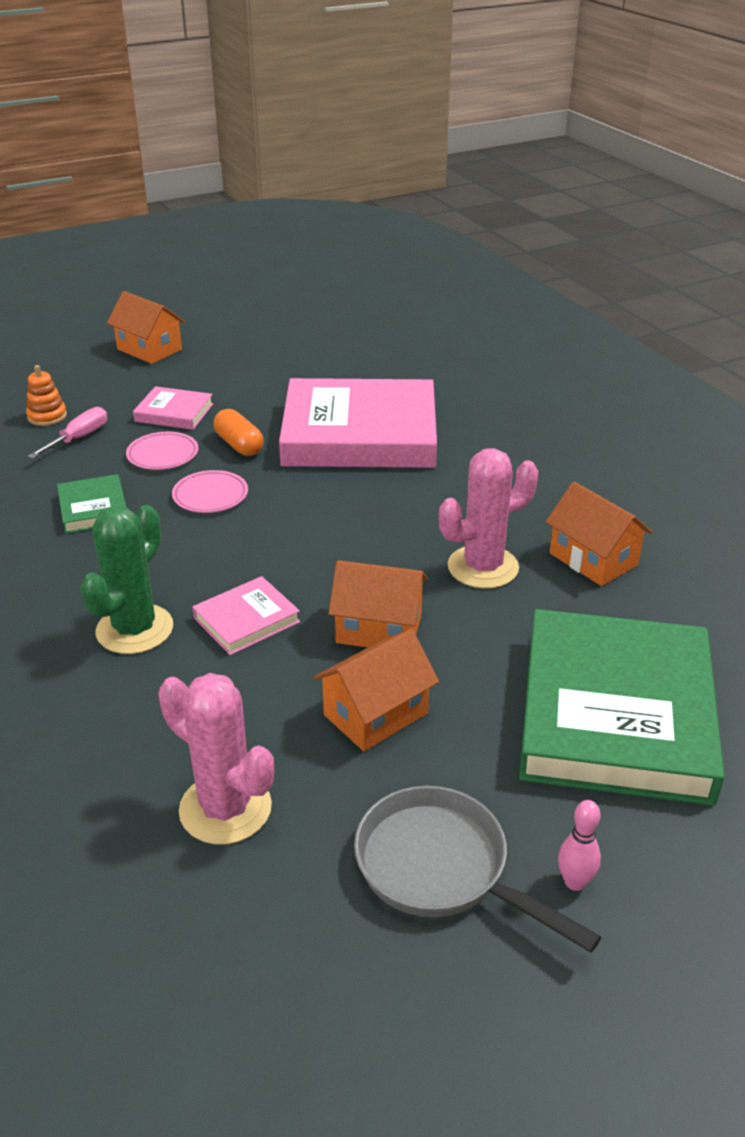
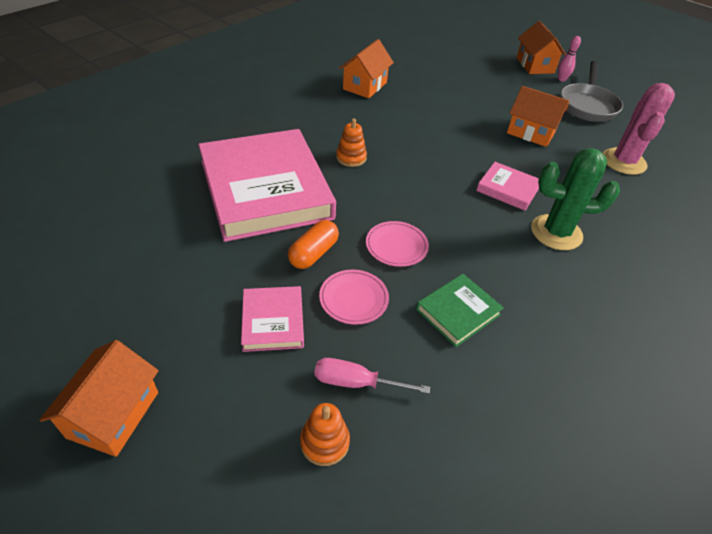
camera: 115 degrees left, 10 degrees up
(379, 629) = (474, 142): orange house -> orange house (535, 65)
(392, 502) = (351, 158): none -> orange stacking toy
(483, 567) = (396, 117): pink cactus -> none
(615, 714) = (472, 75): green book -> none

